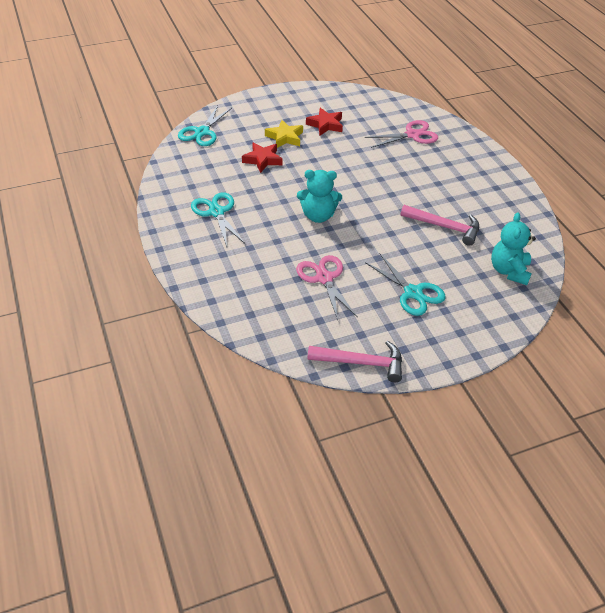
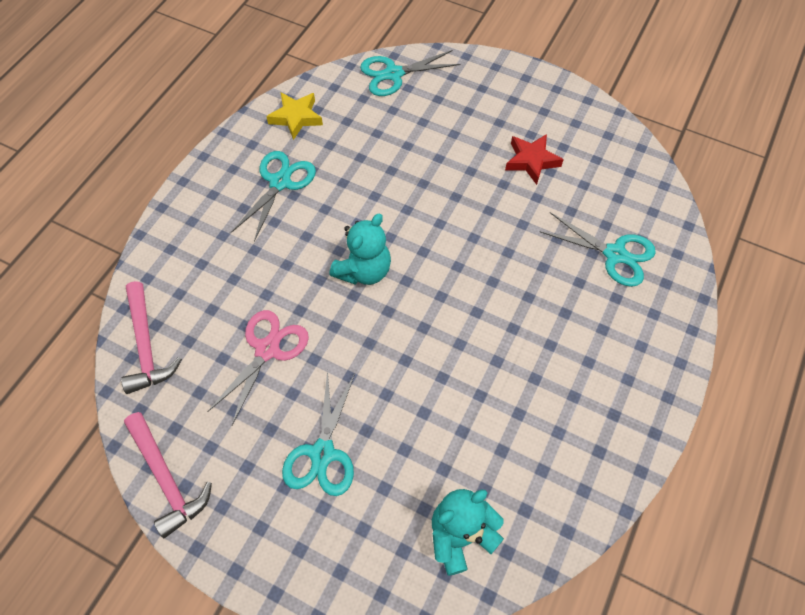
camera: 50 degrees right, 15 degrees up
(263, 160) = (405, 155): red star -> none
(285, 137) = (465, 144): yellow star -> yellow star (296, 117)
(318, 216) = (364, 270): turquoise teddy bear -> turquoise teddy bear turned 105 degrees counterclockwise
(412, 135) = (614, 254): pink scissors -> turquoise scissors
(444, 227) = (472, 407): pink hammer -> pink hammer (146, 345)

